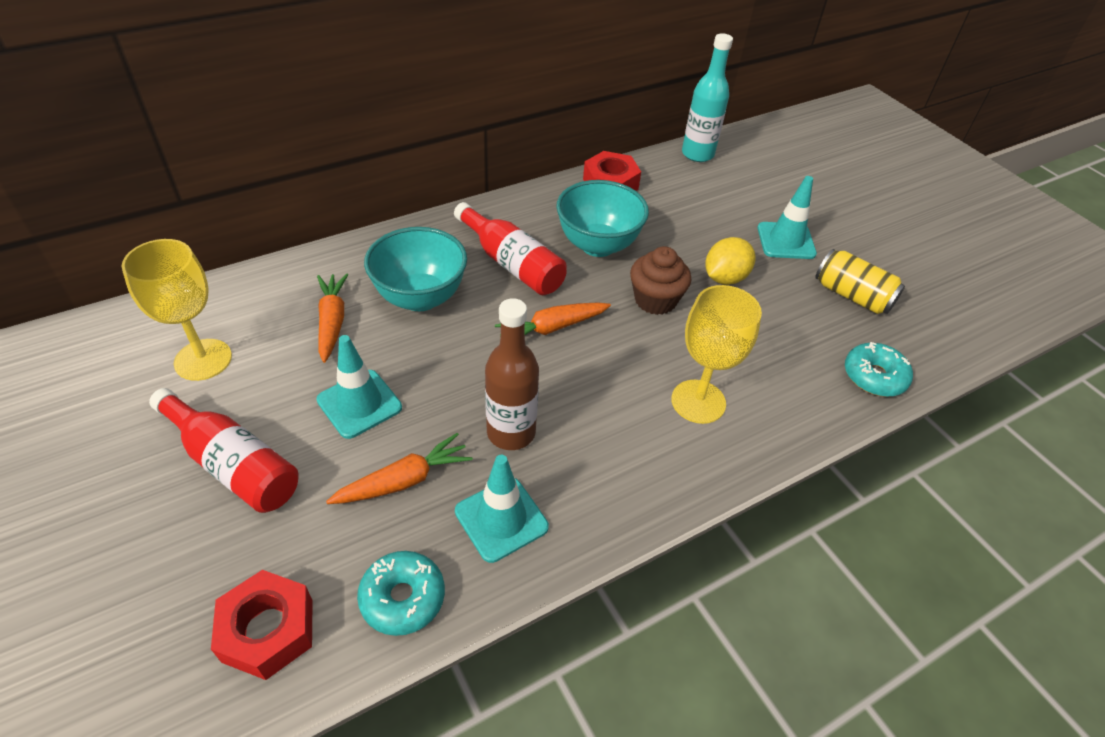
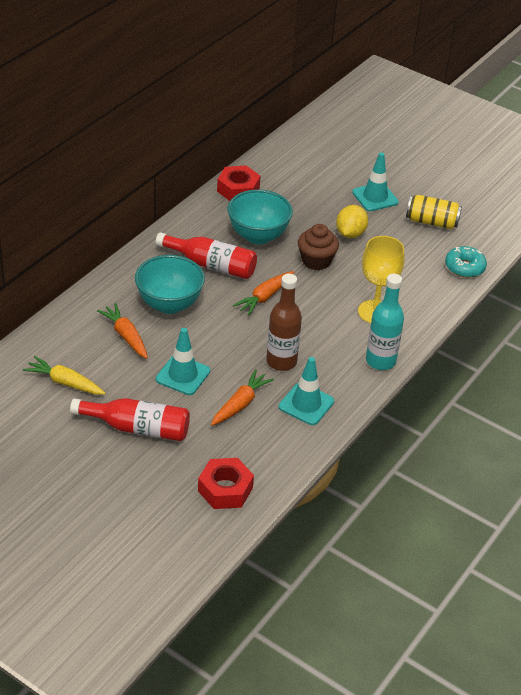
camera: 25 degrees left, 5 degrees down
(203, 360) = (65, 383): yellow goblet -> yellow carrot
(403, 598) = (281, 454): turquoise donut -> none
(697, 154) = (284, 149): turquoise bottle -> turquoise bottle (380, 361)

